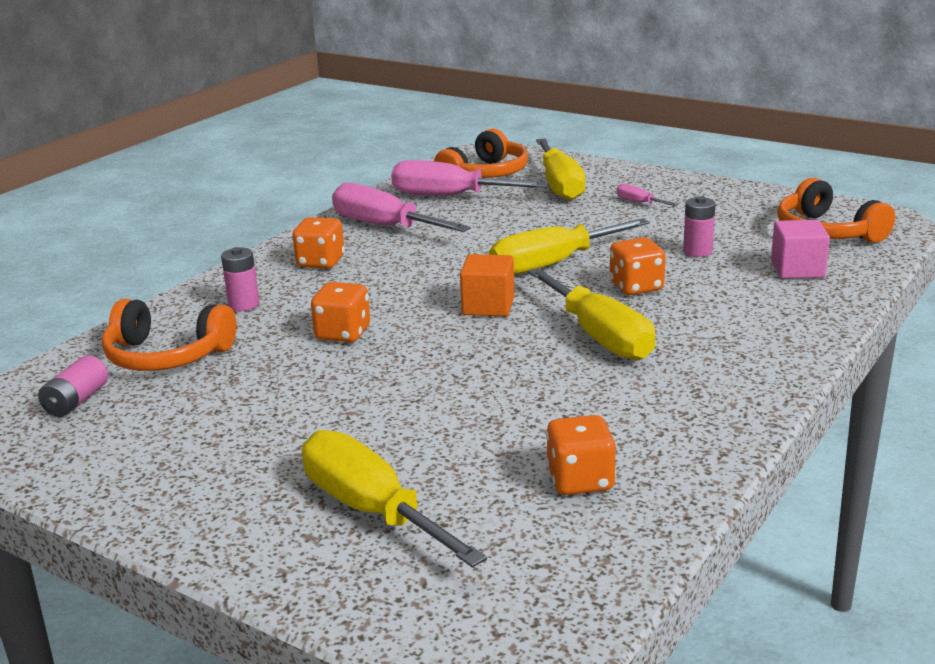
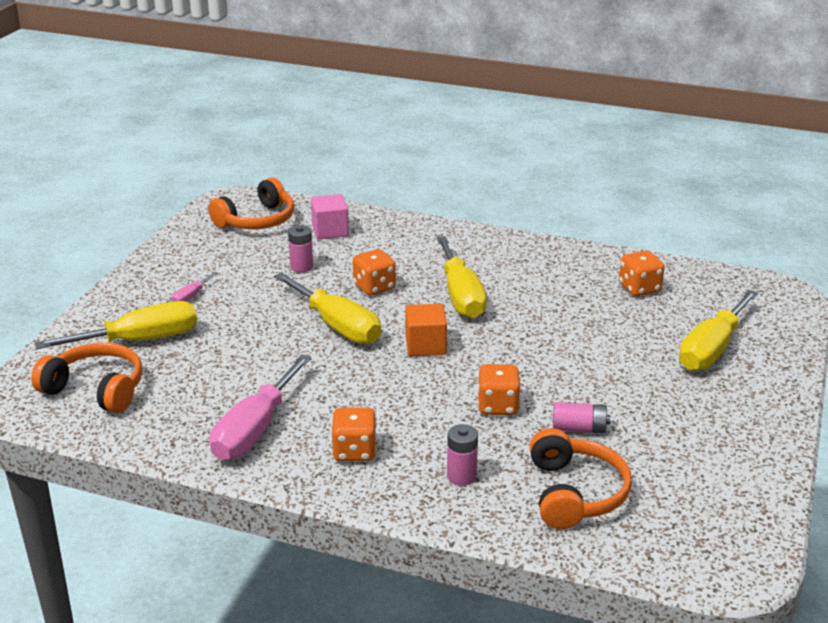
camera: 105 degrees left, 5 degrees up
(76, 401) = (671, 520): pink battery -> pink battery (579, 429)
(449, 196) = (166, 402): pink screwdriver -> none
(599, 336) = (461, 296): yellow screwdriver -> yellow screwdriver turned 120 degrees clockwise

